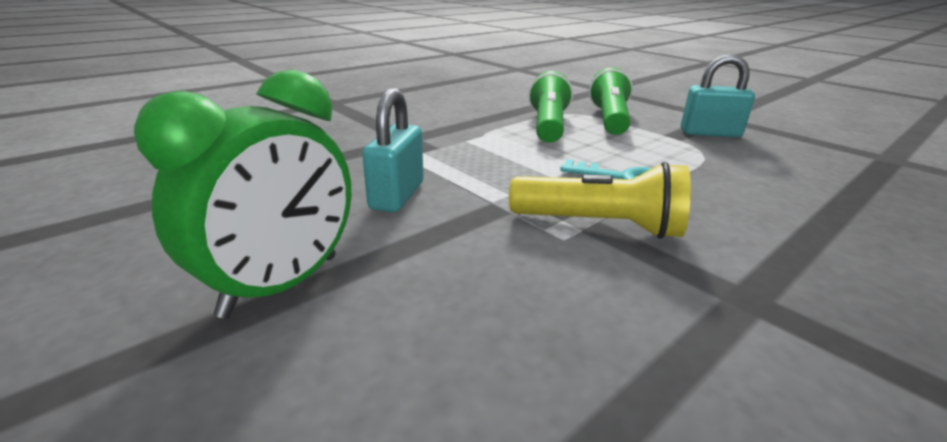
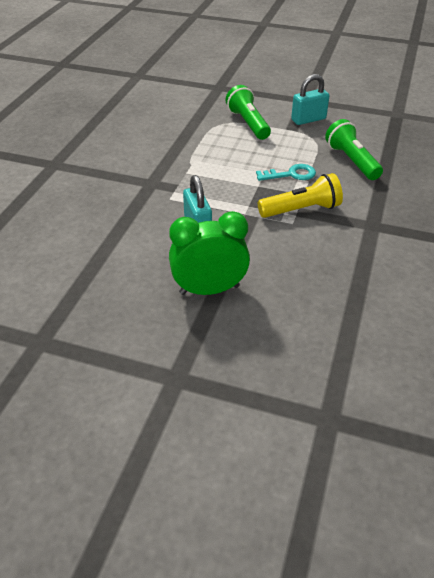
camera: 30 degrees left, 15 degrees up
(282, 285) = (209, 289): green clock -> green clock turned 105 degrees counterclockwise
(548, 126) = (219, 142): green flashlight -> green flashlight (351, 161)

